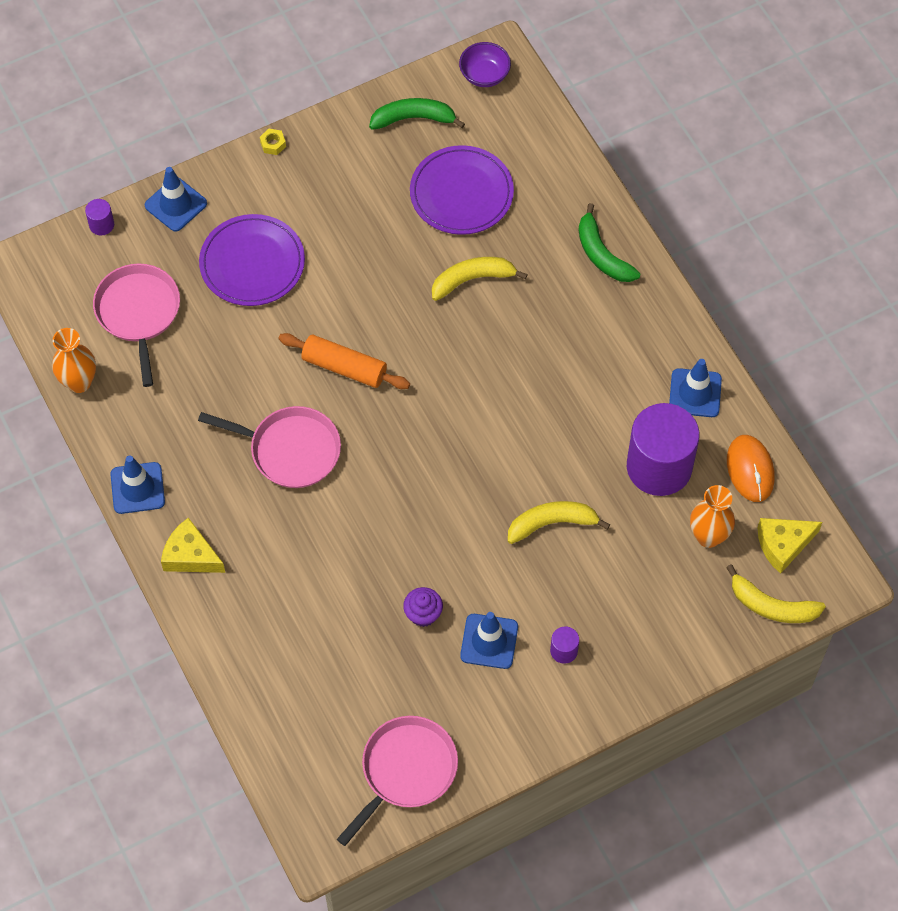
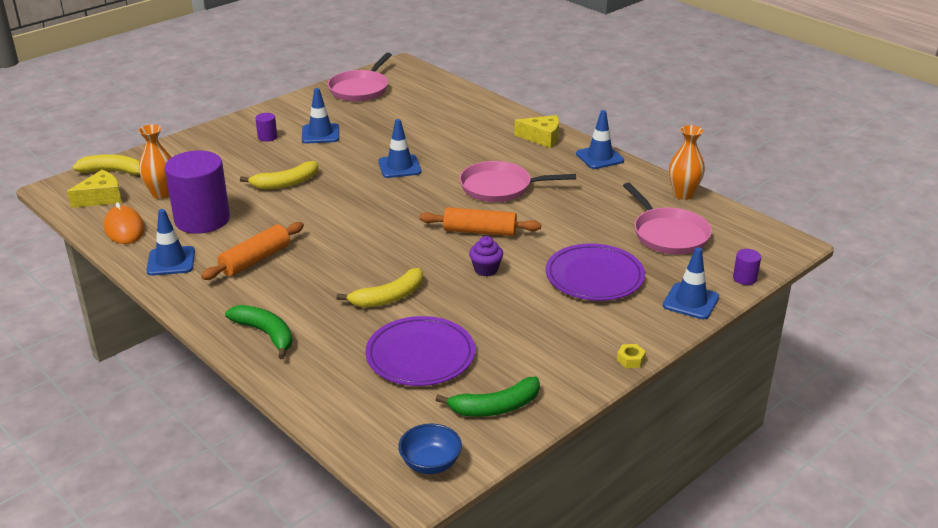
camera: 165 degrees right, 30 degrees down
(401, 528) = (399, 167): none -> blue traffic cone
(423, 614) = (369, 137): purple cupcake -> purple cupcake (486, 269)
(484, 75) = (430, 463): purple bowl -> blue bowl
(602, 374) = (255, 260): none -> orange rolling pin

